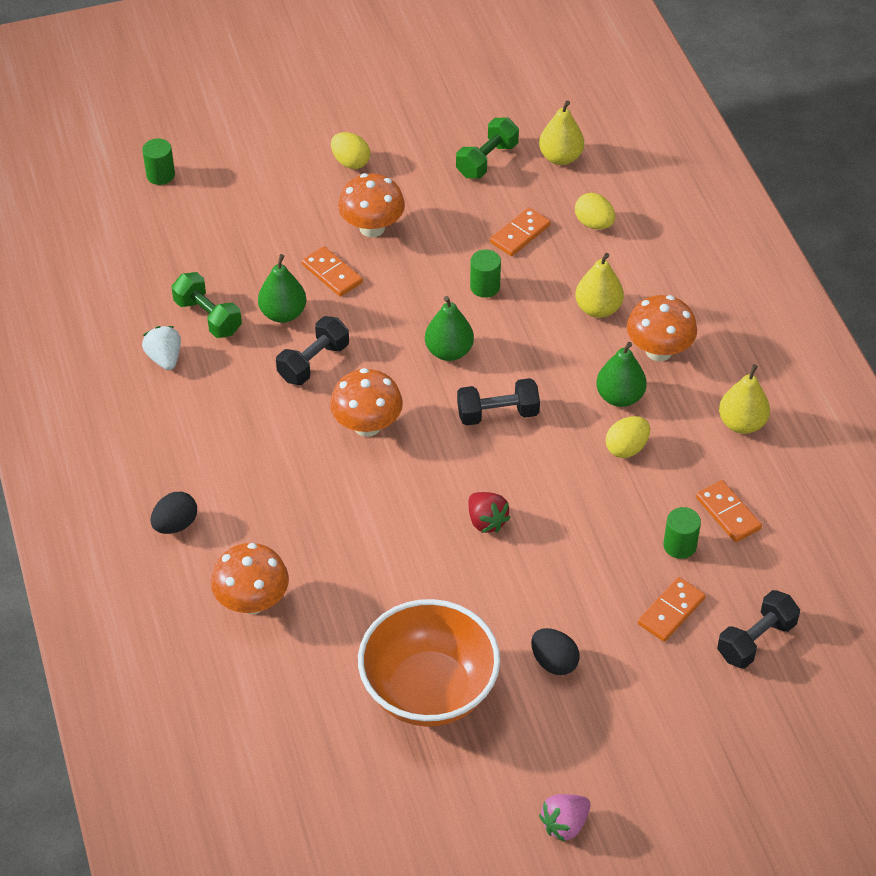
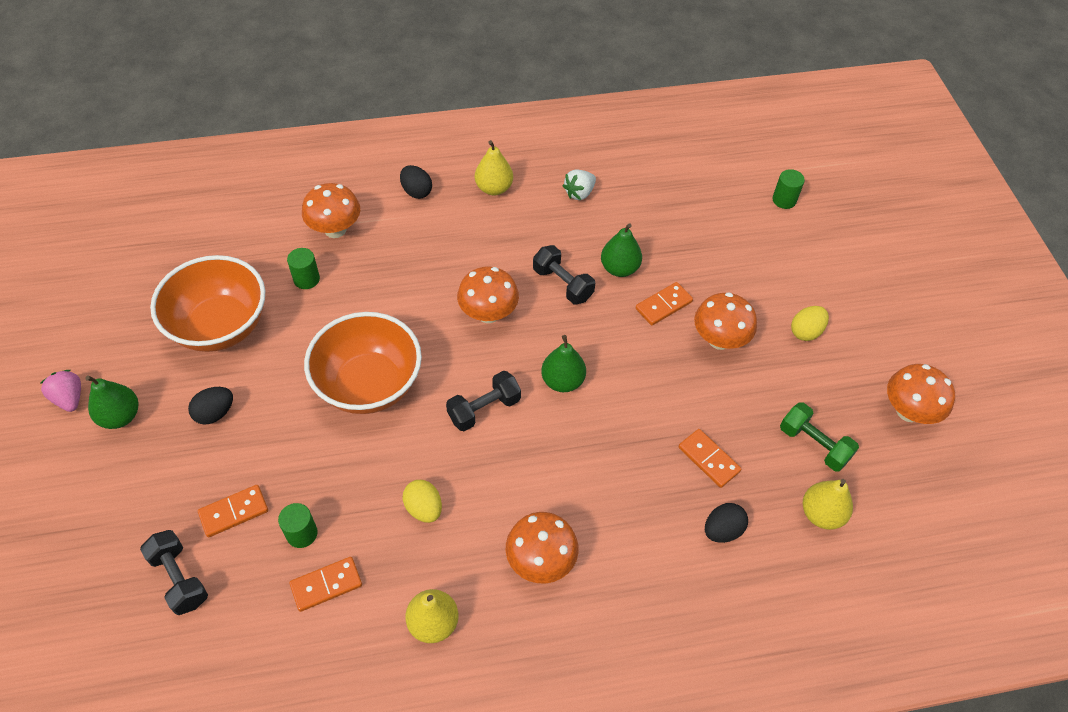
camera: 95 degrees right, 5 degrees up
(164, 358) = (579, 193): white strawberry -> white strawberry turned 150 degrees clockwise
(208, 317) = (620, 221): green dumbbell -> none
(435, 94) = (908, 411): none -> orange mushroom
(485, 287) = (640, 419): green cylinder -> green cylinder (306, 279)
(486, 521) = (369, 385): red strawberry -> orange bowl
(498, 414) = (484, 409): black dumbbell -> black dumbbell turned 60 degrees clockwise
(594, 224) = (722, 530): yellow egg -> black egg
(598, 309) = (603, 514): yellow pear -> yellow pear (494, 188)
(619, 397) = (487, 513): green pear -> green pear (120, 416)
(671, 611) = (234, 512): orange domino -> orange domino turned 75 degrees counterclockwise

